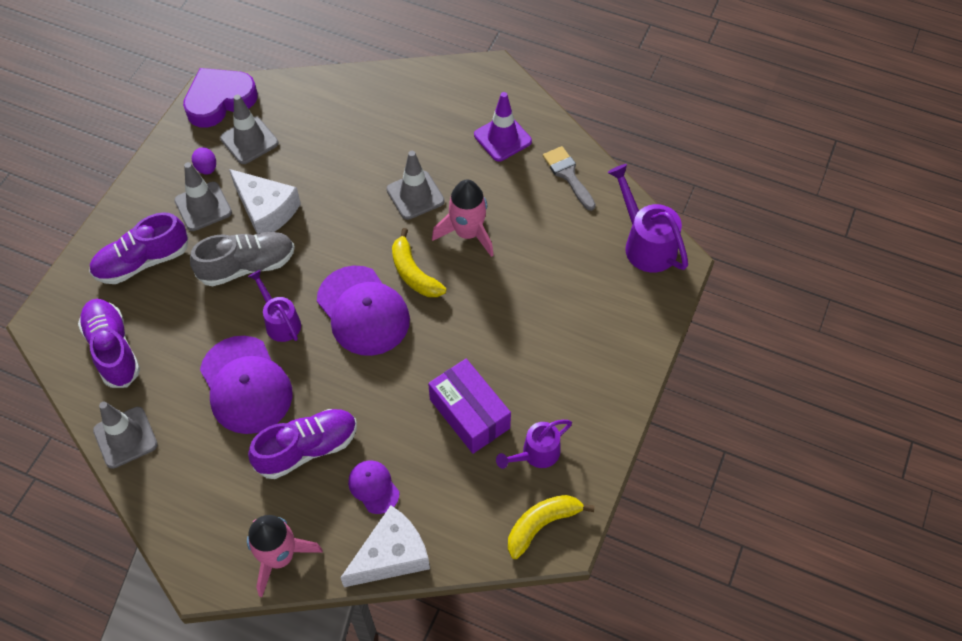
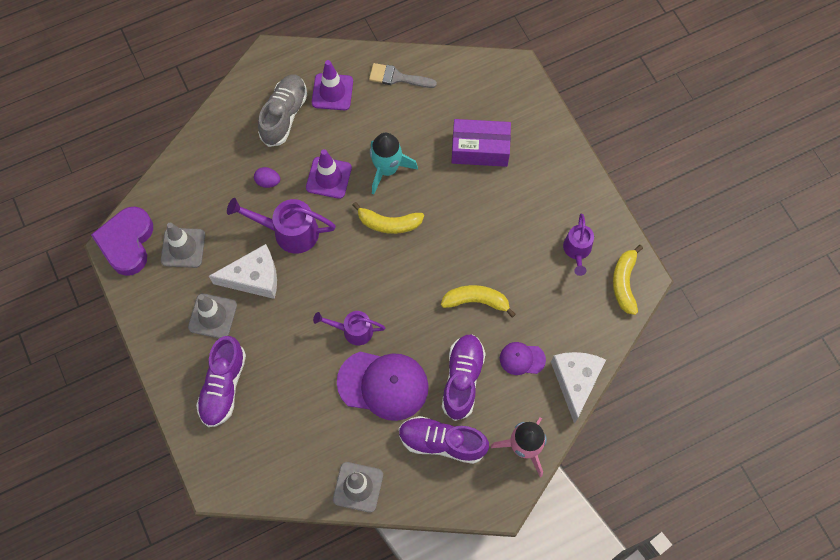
camera: 50 degrees left, 10 degrees up
(113, 349) = (280, 451): purple shoe -> purple shoe (442, 442)
(206, 168) = (181, 292): purple egg -> purple egg (268, 182)
(247, 266) = (290, 321): grey shoe -> grey shoe (284, 115)
(363, 311) = (390, 274): purple cap -> none
(400, 402) = (476, 301): none -> yellow banana
(415, 195) = (328, 178): grey traffic cone -> purple traffic cone
(467, 233) = (387, 169): pink rocket -> turquoise rocket
(469, 413) = (518, 267): purple box -> purple box (480, 149)
(645, 243) = (487, 76): purple watering can -> purple watering can (289, 231)

